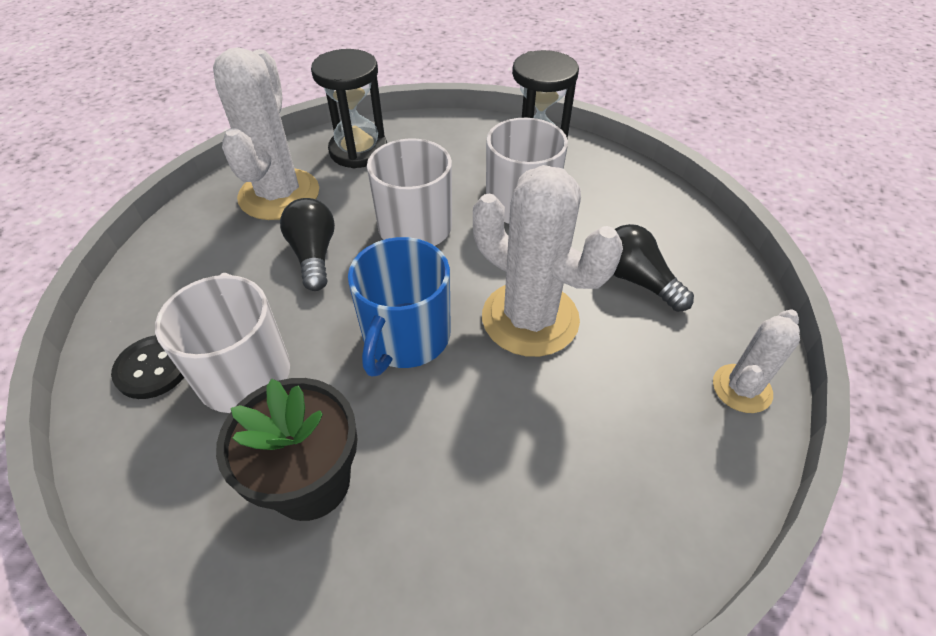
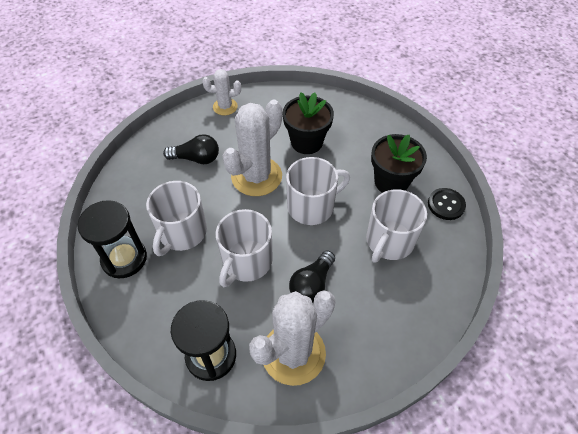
camera: 135 degrees left, 5 degrees up
(153, 368) = (428, 274): black button -> black button (446, 205)
(405, 337) = (312, 206): blue mug -> white mug
(530, 318) = (256, 176): white cactus -> white cactus turned 45 degrees clockwise
(533, 438) = (306, 142): none -> black flower pot
(637, 280) = (196, 158): black light bulb -> black light bulb turned 90 degrees counterclockwise

